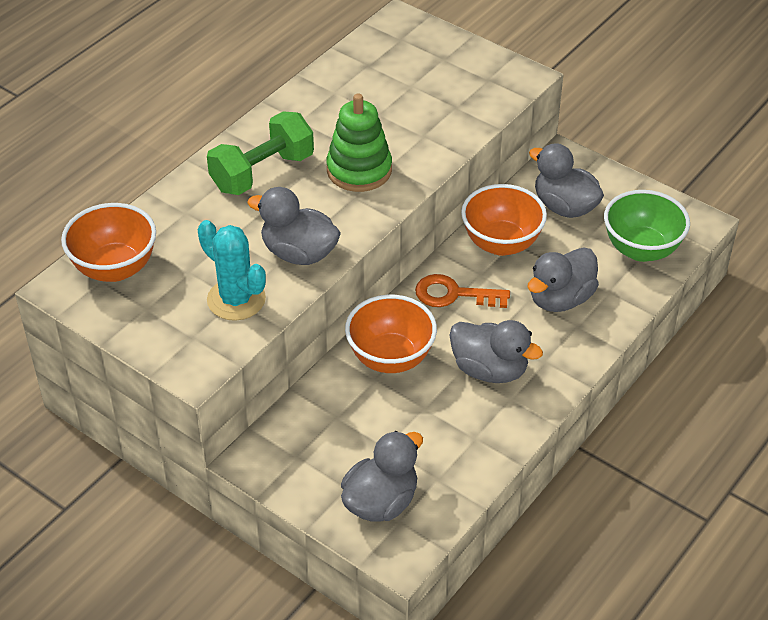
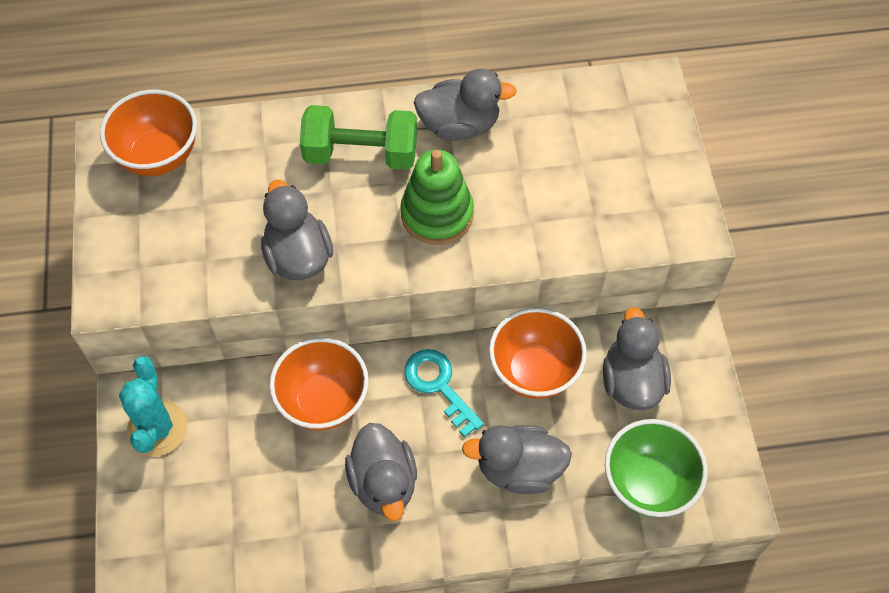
camera: 45 degrees right, 15 degrees up
(236, 299) = (205, 260): turquoise cactus -> turquoise cactus (157, 428)
(381, 502) = (171, 522): grey duck -> grey duck (459, 125)
(454, 294) = (439, 386): orange key -> turquoise key

